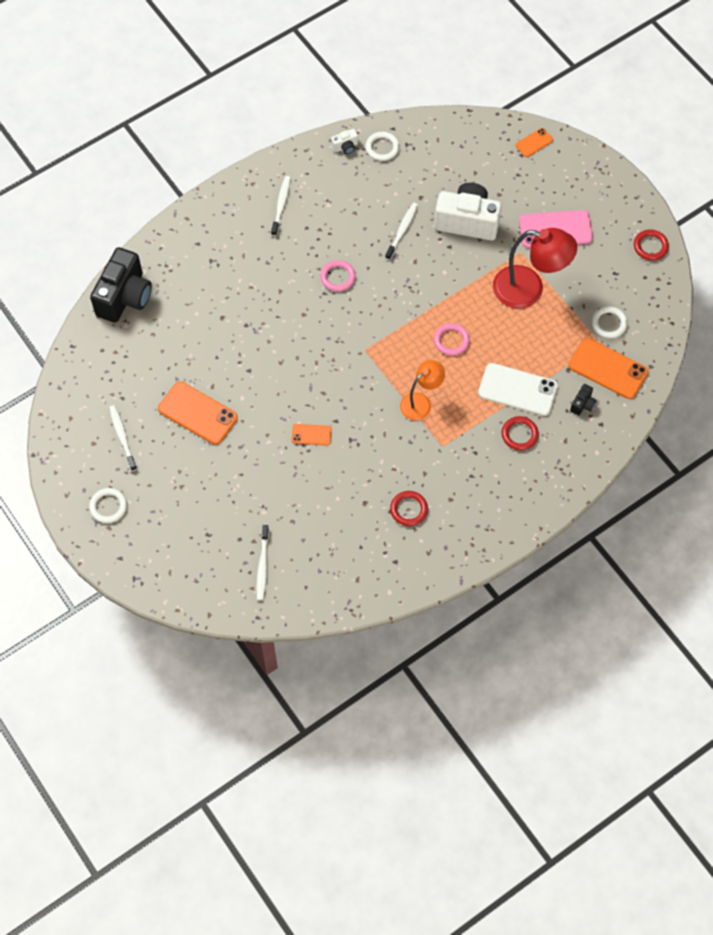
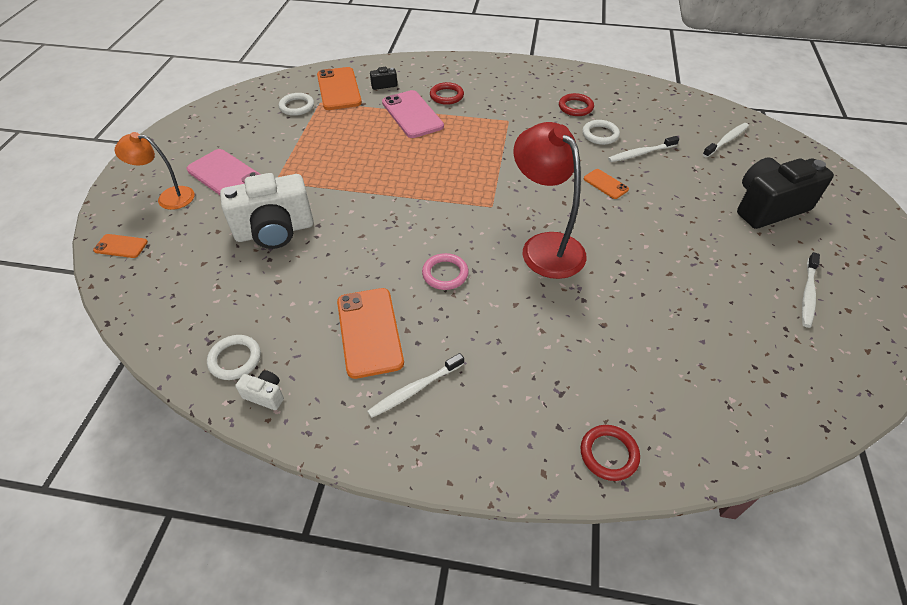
camera: 135 degrees left, 15 degrees down
(108, 506) = (858, 251): white ring -> white ring (600, 134)
(125, 297) = (711, 435): black camera -> black camera (768, 207)
(197, 413) = (704, 262): orange phone -> orange phone (369, 332)
(402, 230) = (335, 267): white toothbrush -> white toothbrush (640, 153)
(421, 402) = (491, 149): orange lamp -> orange lamp (168, 197)
(451, 341) = (415, 167): pink ring -> none
(467, 221) = (275, 231): white camera -> white camera turned 75 degrees counterclockwise
(517, 389) = (412, 114): white phone -> pink phone
(529, 289) = (311, 156): red lamp -> red lamp (545, 246)
(650, 246) = (193, 123): red ring -> red ring (609, 454)

